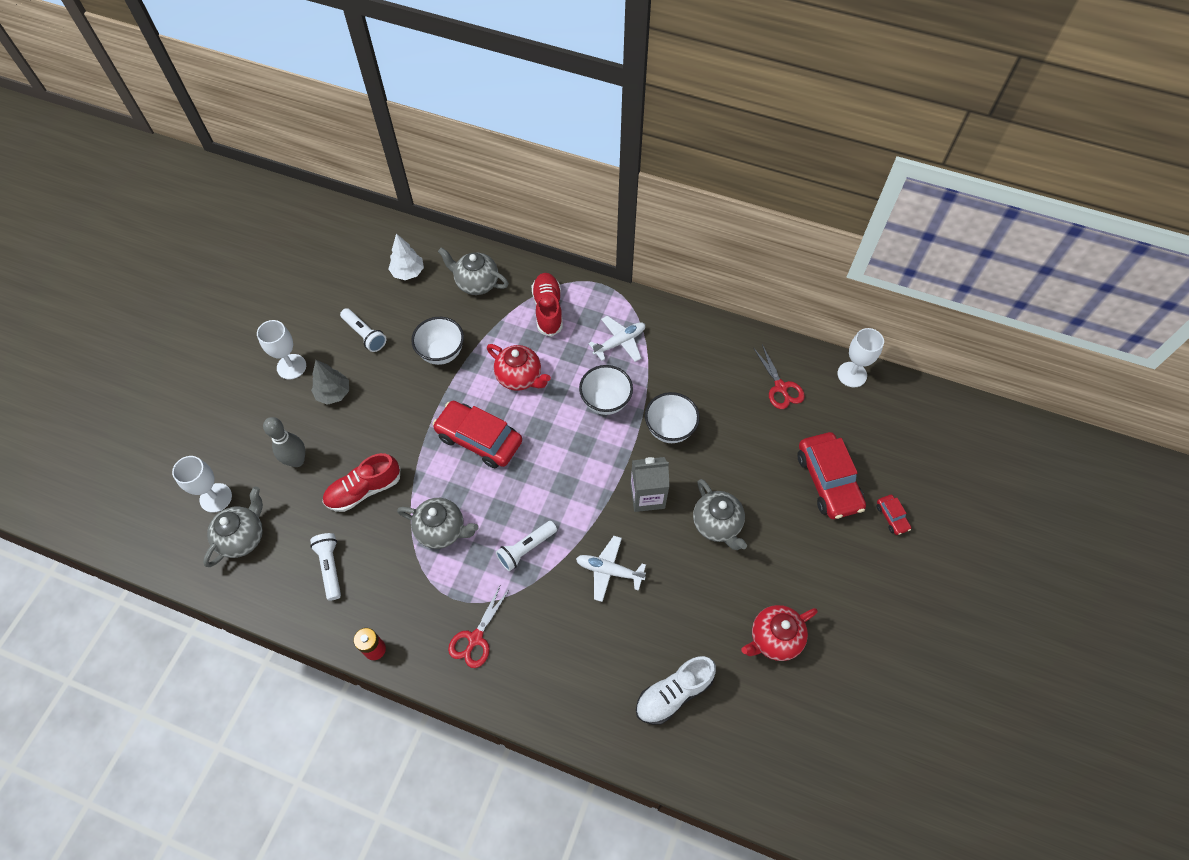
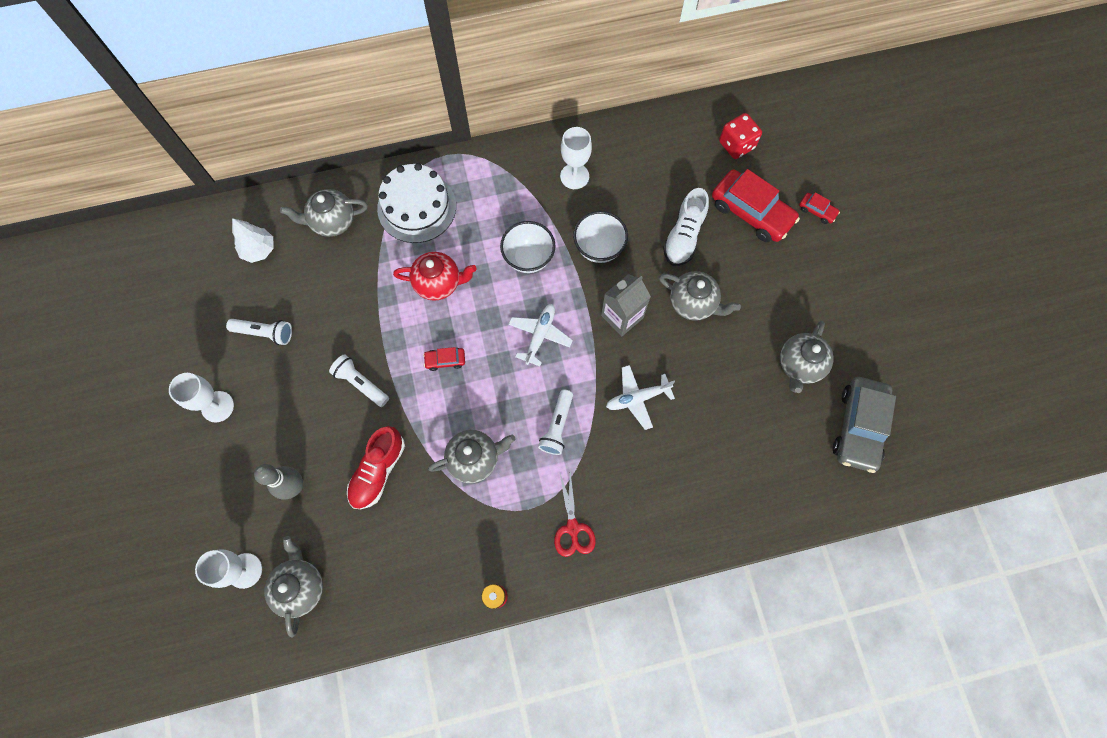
camera: 35 degrees left, 10 degrees up
(330, 567) = (402, 557): white flashlight -> white flashlight (361, 383)
(333, 393) = (279, 405): grey tree -> none
(441, 353) = (351, 305): white bowl -> none
(479, 439) = (445, 360): red car -> red car, size x0.45
(548, 310) = (417, 207): red shoe -> white cake
(619, 342) = (501, 198): white plane -> white plane (540, 335)
(674, 693) = (757, 460): white shoe -> white shoe (684, 236)
(774, 638) = (799, 365): red teapot -> grey teapot
(780, 387) = (661, 157): red scissors -> none
(789, 730) = (858, 427): none -> grey car
(852, 374) = (708, 111): white goblet -> white goblet (574, 176)
(857, 417) = (736, 145): none -> red dice

